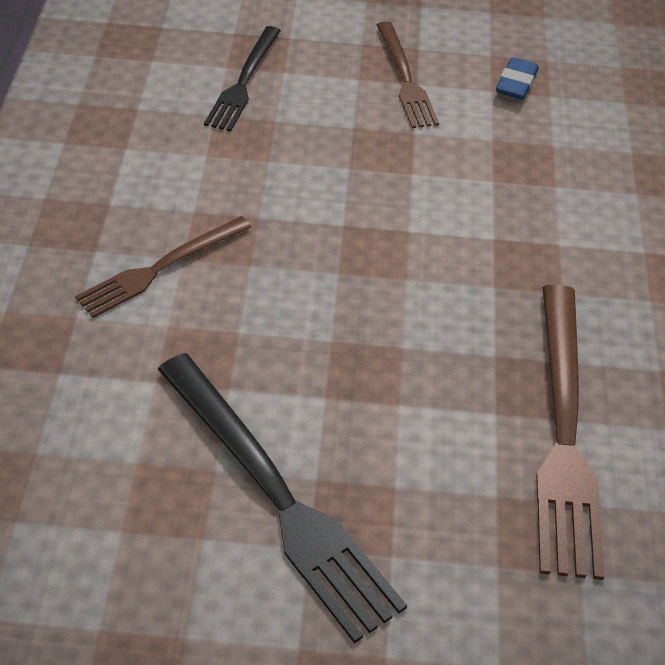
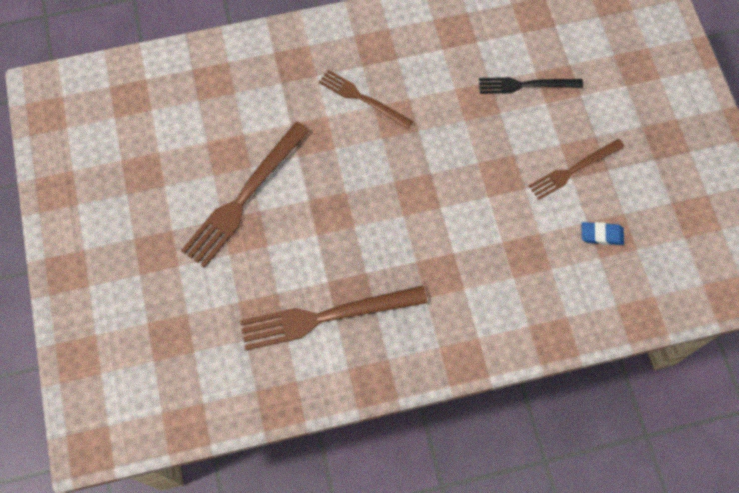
camera: 75 degrees right, 20 degrees up
(277, 496) = (244, 197): black fork -> brown fork

